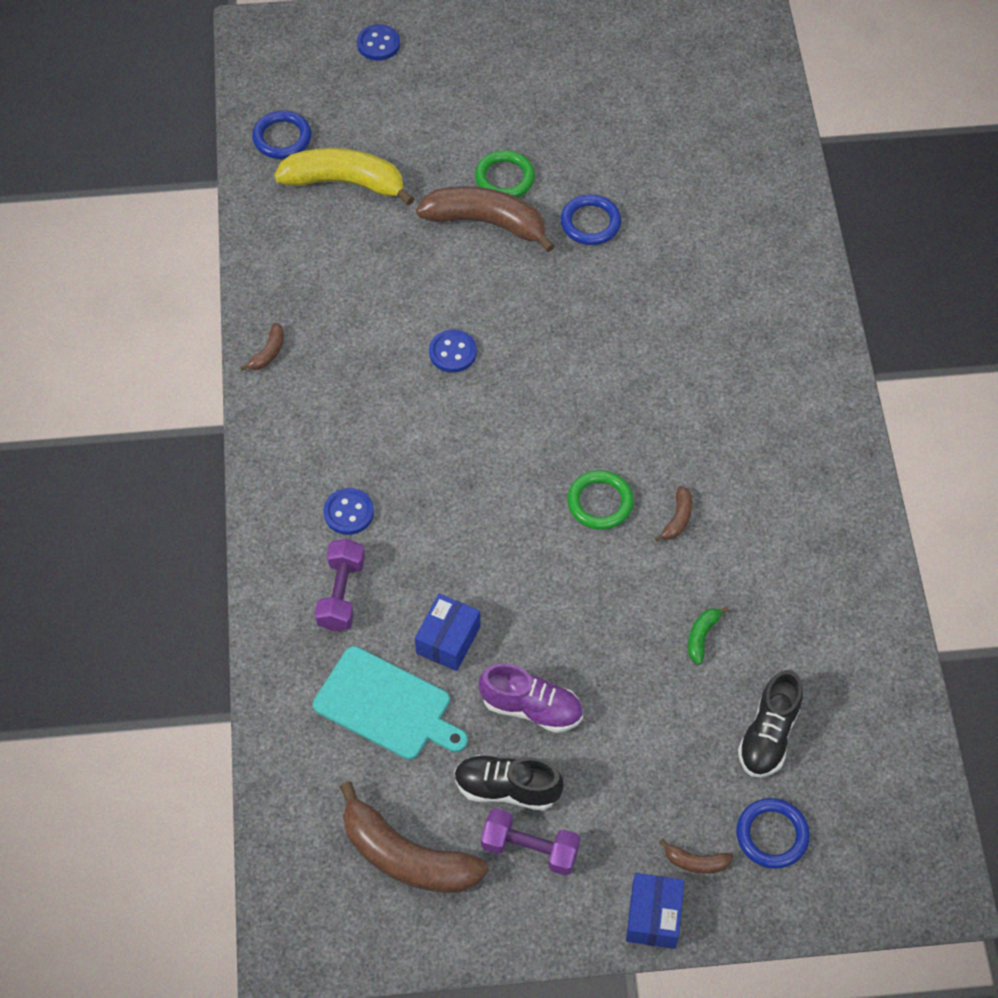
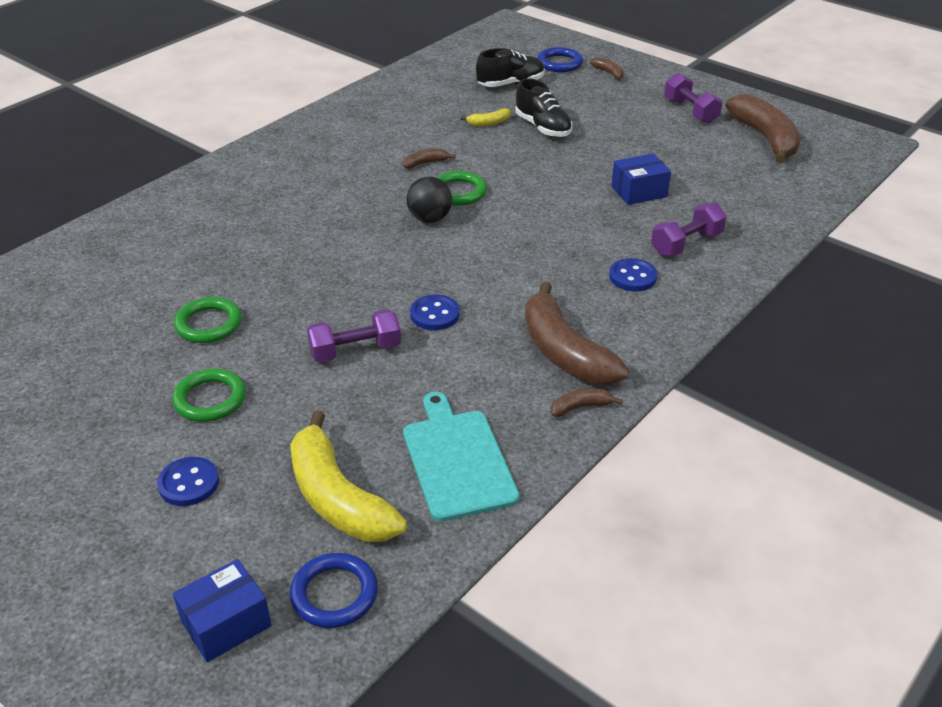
camera: 135 degrees left, 20 degrees down
(378, 44) = (97, 623): blue button -> blue button (189, 483)
(387, 705) = (712, 188): turquoise cutting board -> turquoise cutting board (457, 460)
(466, 280) = (355, 351): none -> purple dumbbell
(486, 222) = (277, 378): brown banana -> brown banana (564, 352)
(507, 788) = (677, 131): black shoe -> black shoe (543, 127)
(531, 708) = (623, 147): purple shoe -> none
(581, 448) = (429, 219): none -> black ball
(590, 223) = (208, 324): blue ring -> green ring
(653, 916) = (653, 71): blue box -> blue box (226, 624)
(702, 636) = (489, 123): green banana -> yellow banana

